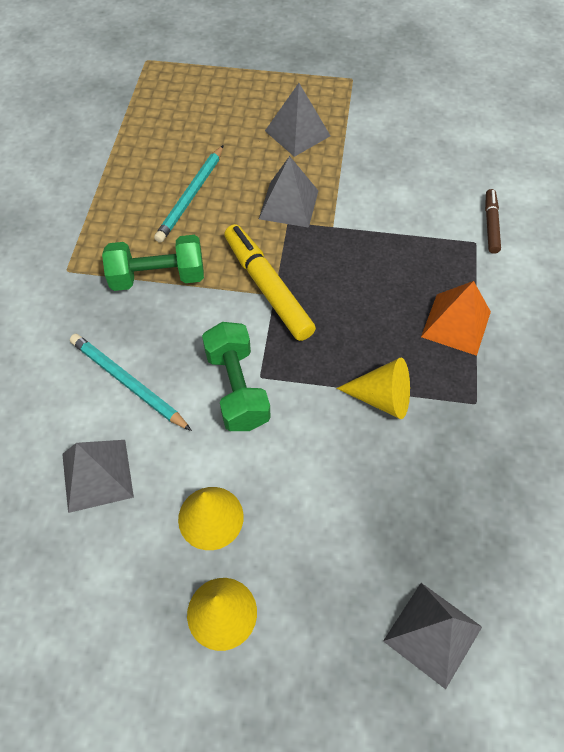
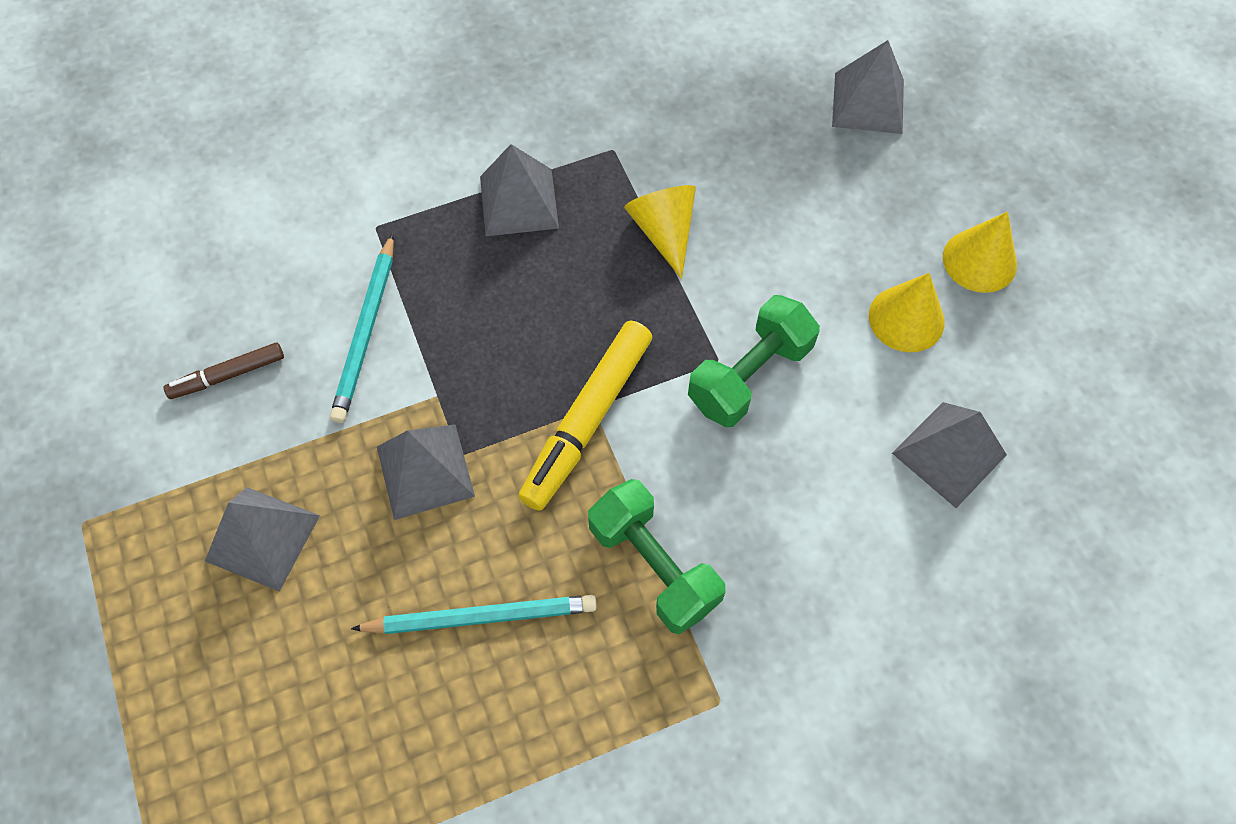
camera: 120 degrees left, 5 degrees up
(128, 383) = (825, 497): turquoise pencil -> turquoise pencil (366, 331)
(456, 324) = (518, 202): orange pyramid -> grey pyramid
(491, 225) = (335, 221): brown marker -> brown marker (228, 375)

